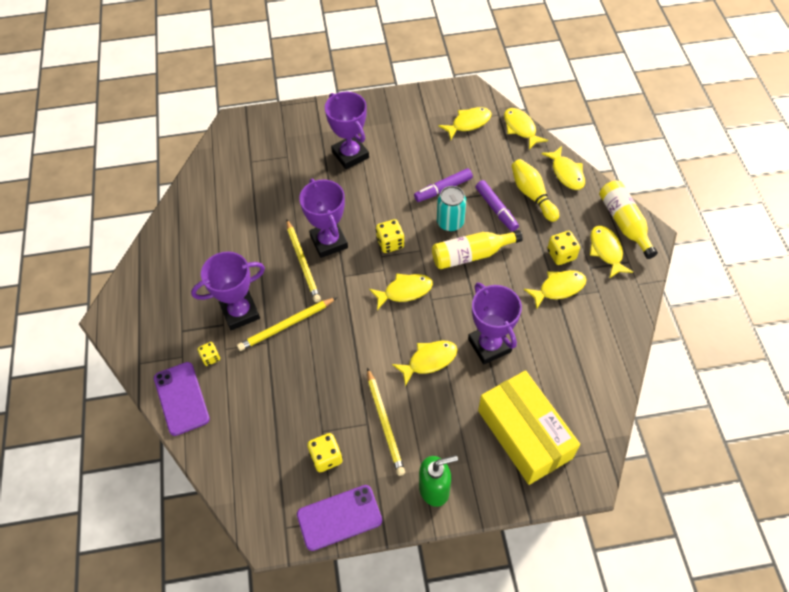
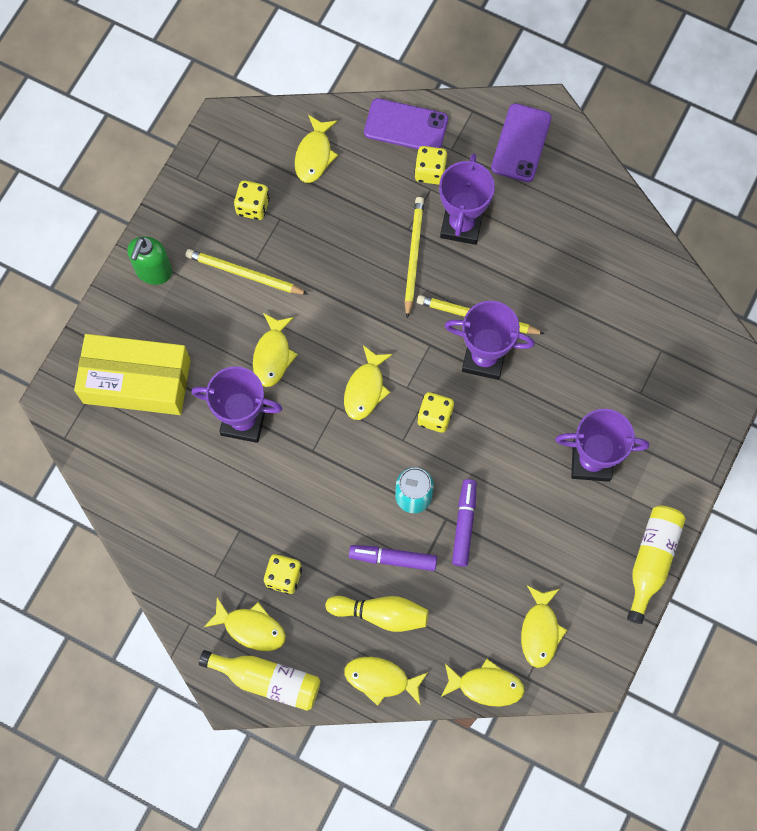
camera: 125 degrees right, 15 degrees up
(210, 358) = (430, 172): yellow dice -> yellow dice, size x1.53
(339, 517) = (193, 183): purple phone -> purple phone (521, 143)
(471, 255) = (356, 485): yellow bottle -> yellow bottle (651, 560)
(558, 288) = (249, 539): yellow fish -> yellow fish (314, 155)

